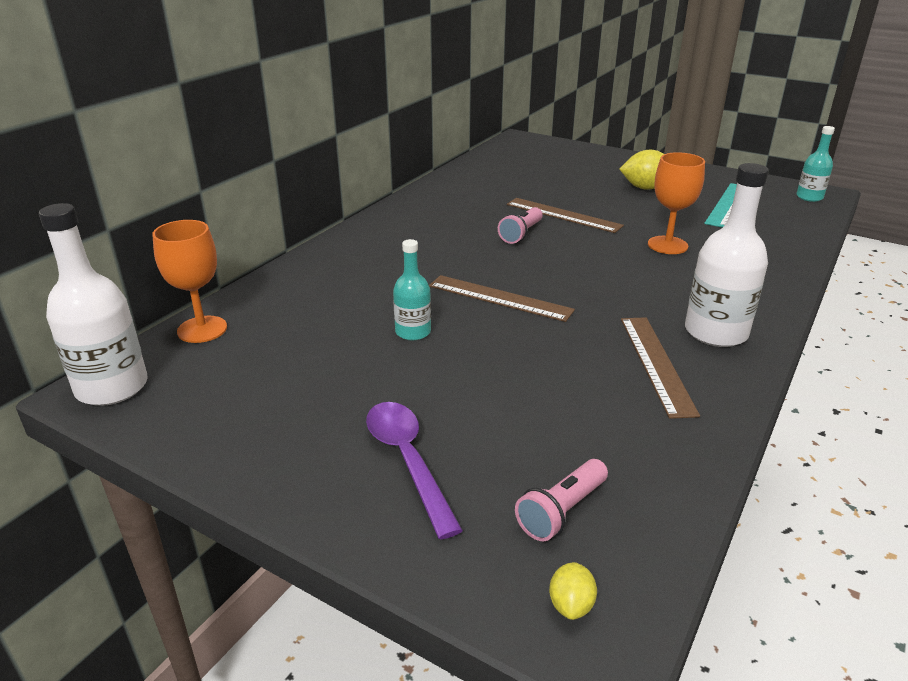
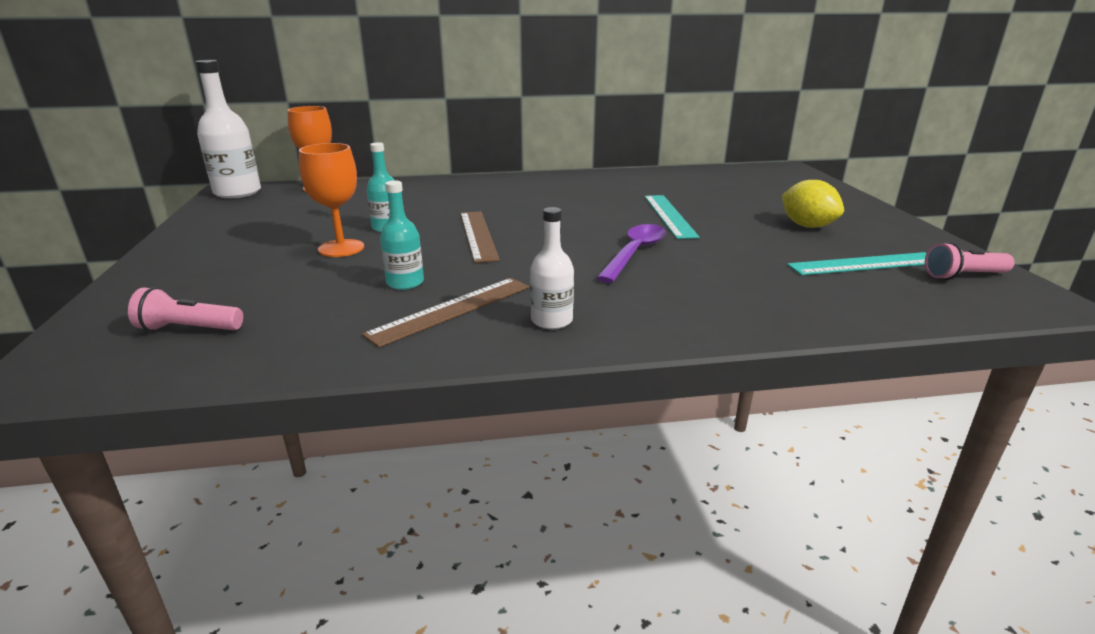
camera: 50 degrees right, 5 degrees down
(407, 460) = (219, 270): purple spoon -> purple spoon (635, 253)
(521, 234) = (601, 213): pink flashlight -> pink flashlight (963, 276)
(563, 215) = (669, 215): brown ruler -> turquoise ruler
(571, 605) = (73, 360): yellow lemon -> none
(667, 245) = (698, 262): orange goblet -> orange goblet (341, 248)
(715, 332) = (551, 320): white bottle -> white bottle, size x0.58
(809, 197) = (1010, 297): turquoise bottle -> turquoise bottle (405, 283)

